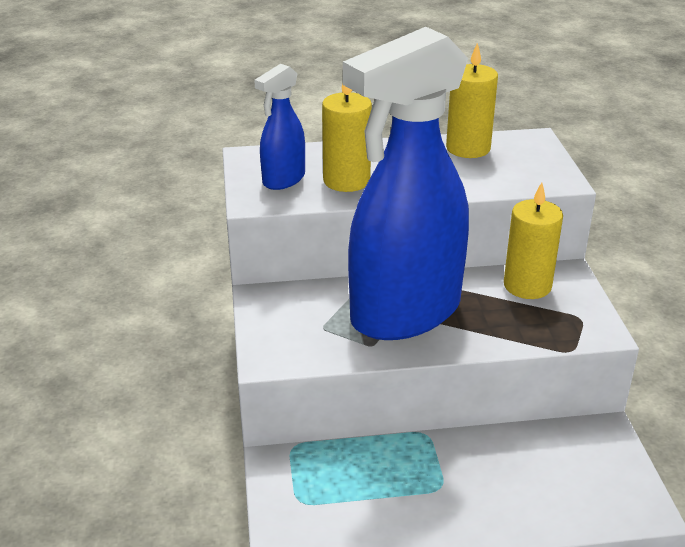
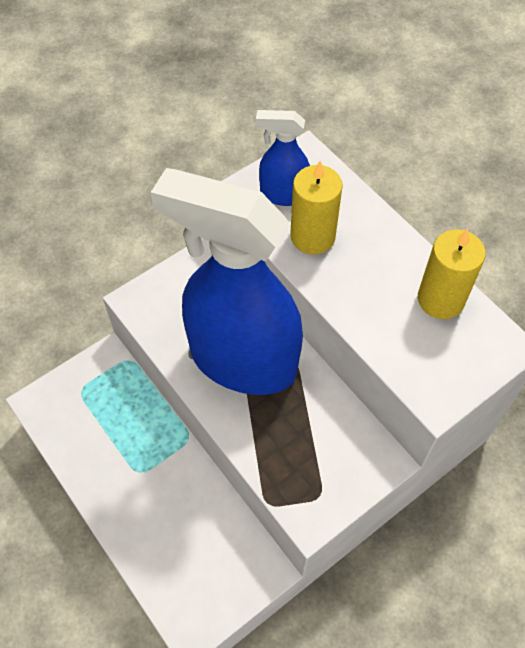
camera: 60 degrees right, 25 degrees up
(527, 285) = (341, 435): yellow candle -> none

